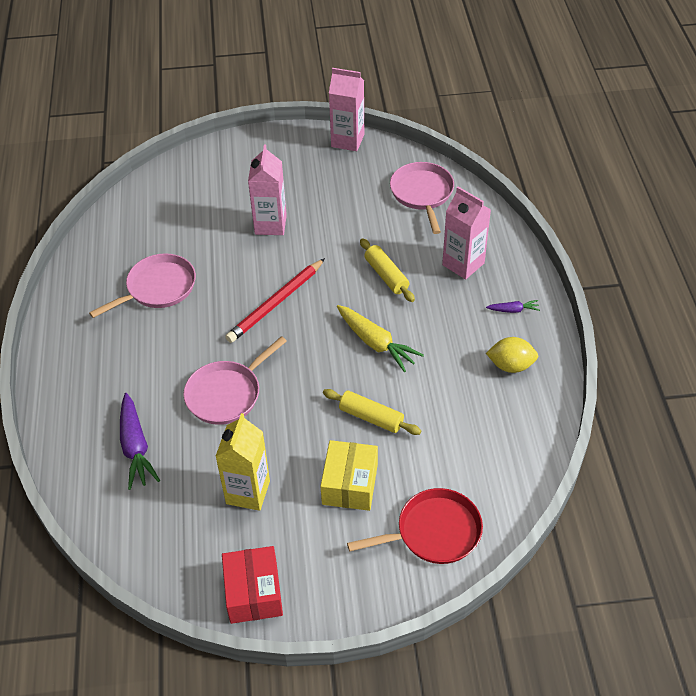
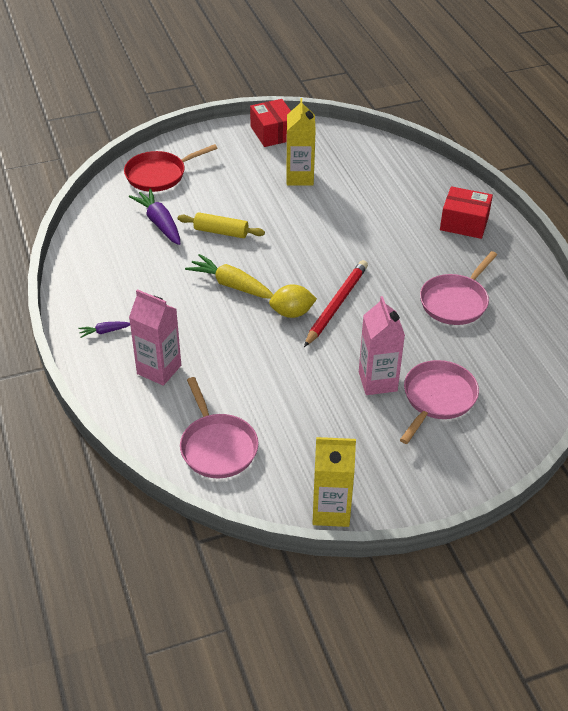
camera: 165 degrees right, 5 degrees down
(88, 382) = (464, 223): none -> red box
(135, 447) = (397, 190): purple carrot -> purple carrot (159, 223)
(227, 394) = (345, 231): pink pan -> pink pan (437, 398)
(347, 140) = (331, 511): pink carton -> yellow carton
(350, 484) = (226, 191): yellow box -> none
(386, 275) = (236, 346): yellow rolling pin -> none
(510, 365) = (106, 284): yellow lemon -> yellow lemon (292, 313)

